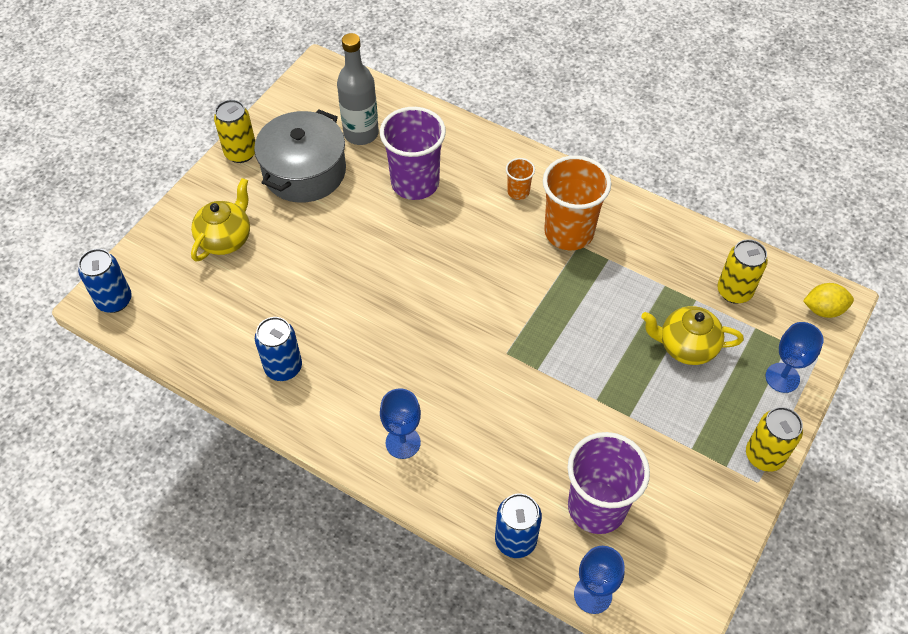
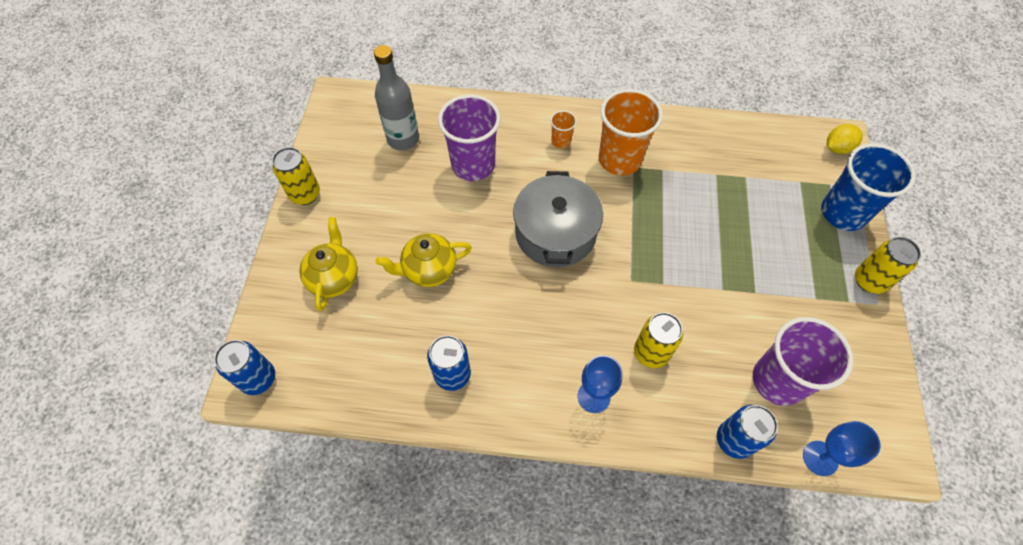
camera: 25 degrees left, 5 degrees up
(304, 171) = (372, 190): grey pot -> grey pot (555, 233)
(686, 347) = (761, 217): yellow teapot -> yellow teapot (428, 270)
(734, 291) = (768, 159): yellow can -> yellow can (651, 353)
(782, 378) = (843, 213): blue goblet -> blue cup

